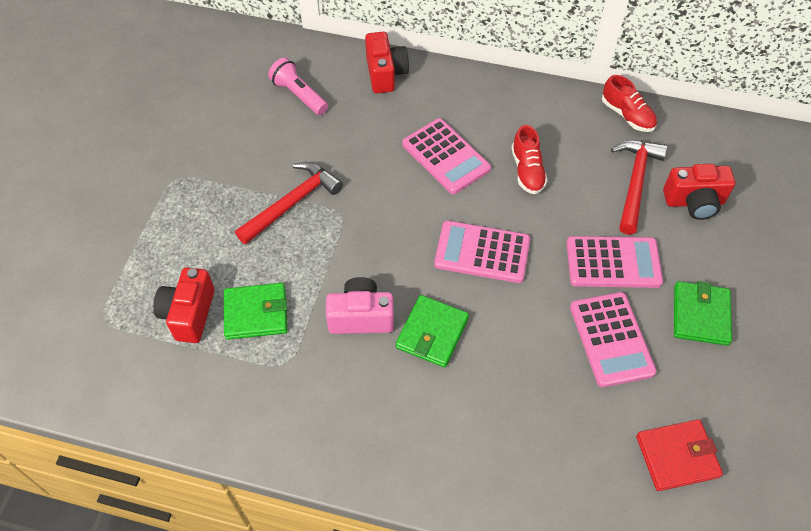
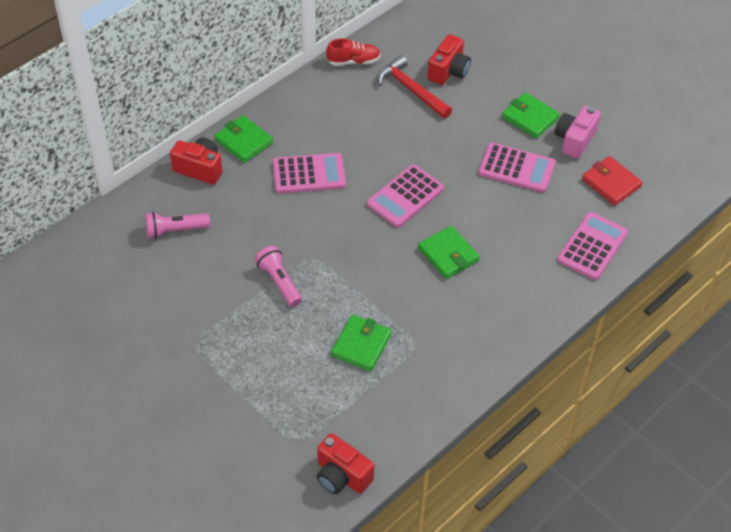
camera: 60 degrees left, 5 degrees down
(189, 314) = (332, 386): red camera -> red camera (342, 476)
(292, 203) = (279, 282): red hammer -> pink flashlight
(361, 317) = (408, 286): pink camera -> pink camera (574, 140)
(445, 87) = (243, 141): none -> green wallet
(527, 171) = (357, 137): red shoe -> none
(613, 263) = (463, 136): pink calculator -> pink calculator (592, 246)
(677, 456) = (611, 183): red wallet -> red wallet turned 60 degrees counterclockwise

